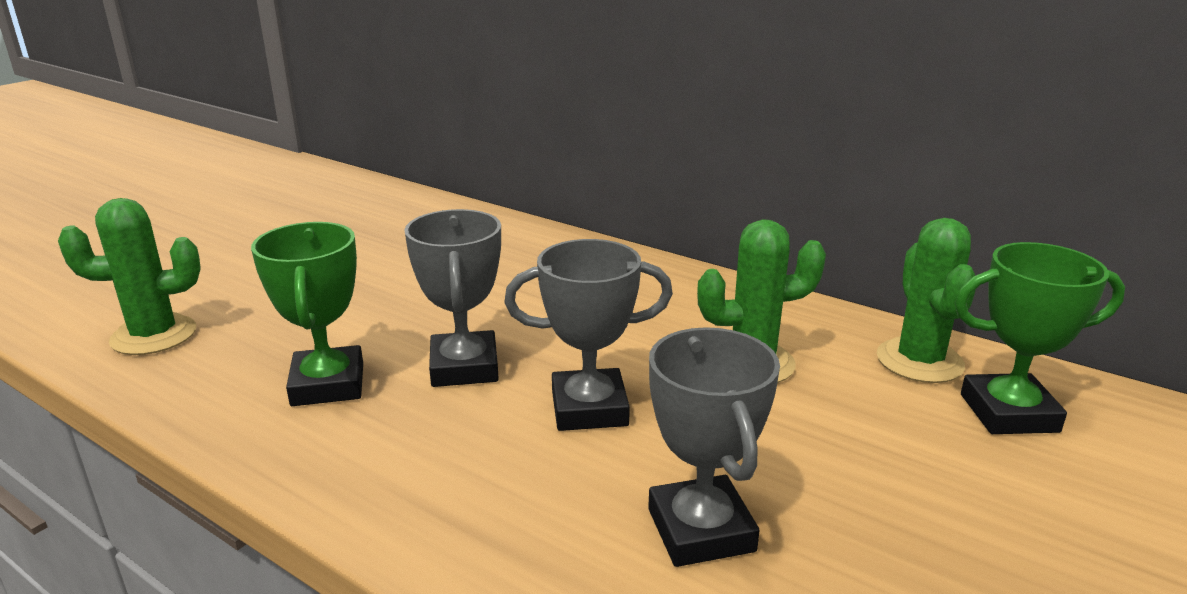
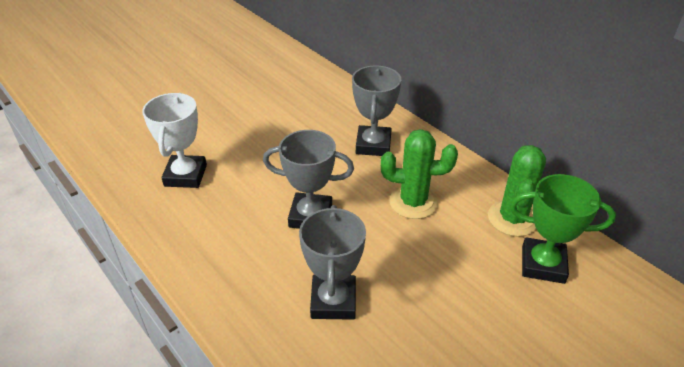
camera: 15 degrees right, 15 degrees up
(154, 335) = (111, 127): green cactus -> none
(328, 384) = (185, 175): green trophy -> white trophy
(464, 367) = (257, 176): grey trophy -> grey trophy (373, 145)

